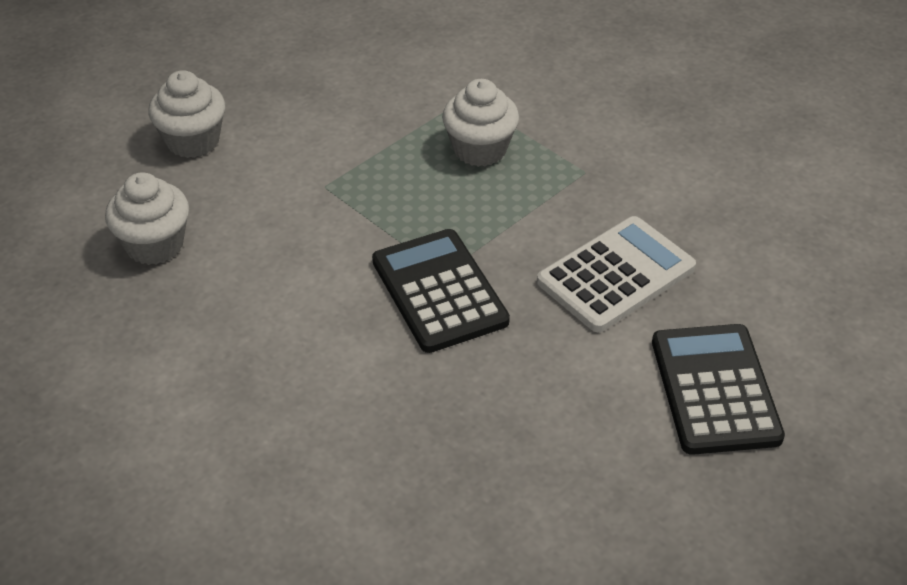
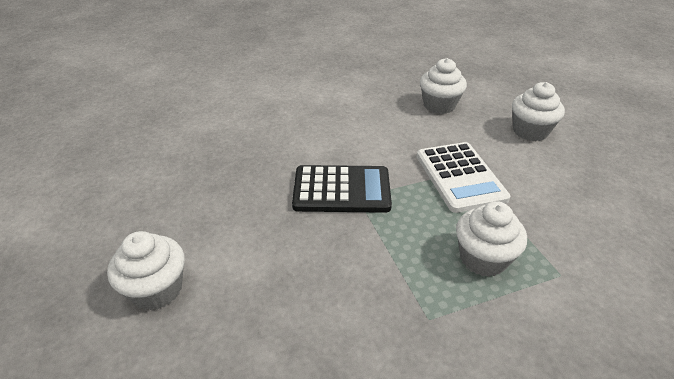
camera: 115 degrees right, 5 degrees down
(616, 275) = (298, 283): white calculator -> white calculator (460, 177)
(714, 389) = (157, 289): black calculator -> white cupcake

